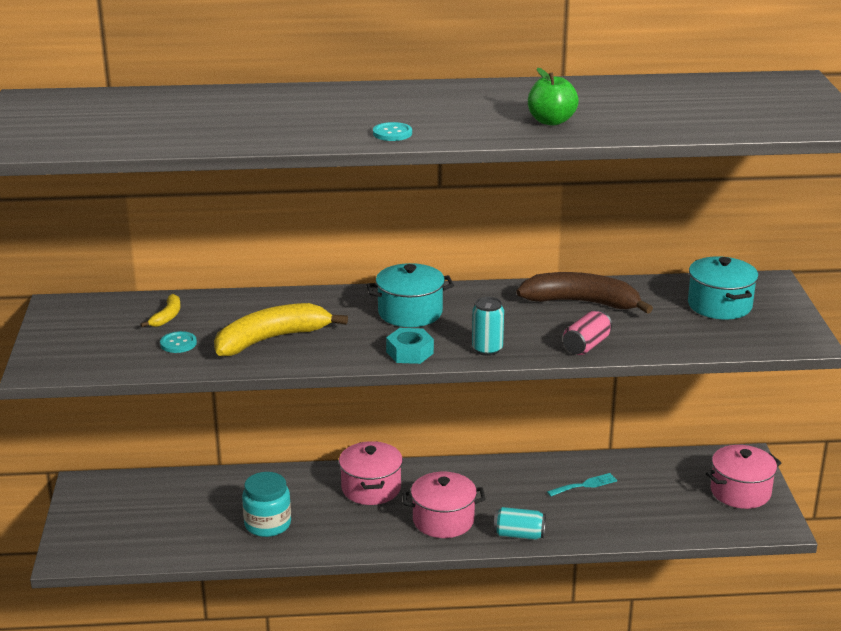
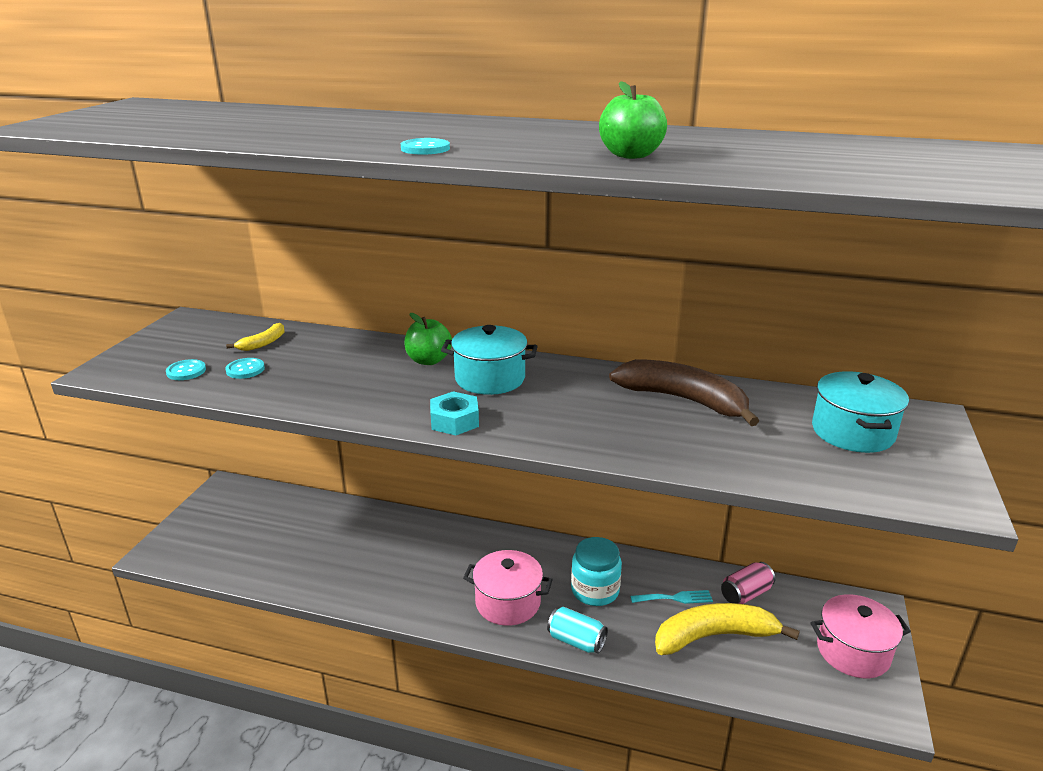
camera: 20 degrees right, 0 degrees up
(122, 355) = (186, 371): none -> turquoise button
(267, 524) = (343, 564): turquoise jar -> turquoise jar (595, 590)
(271, 339) = (332, 381): yellow banana -> yellow banana (714, 636)
(341, 306) = (428, 360): none -> green apple
(371, 488) = (460, 549): pink pot -> none
(487, 349) = (541, 433): turquoise can -> none
(586, 345) = (659, 451): pink can -> pink can (745, 594)

